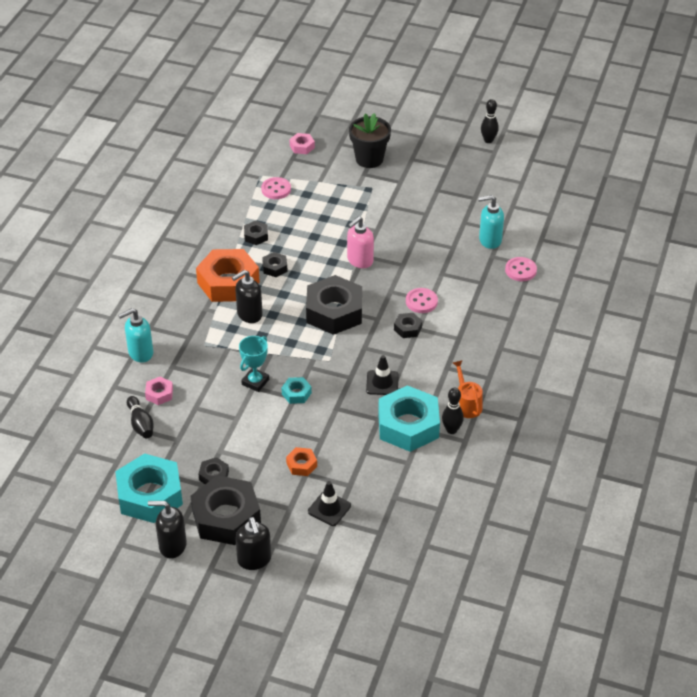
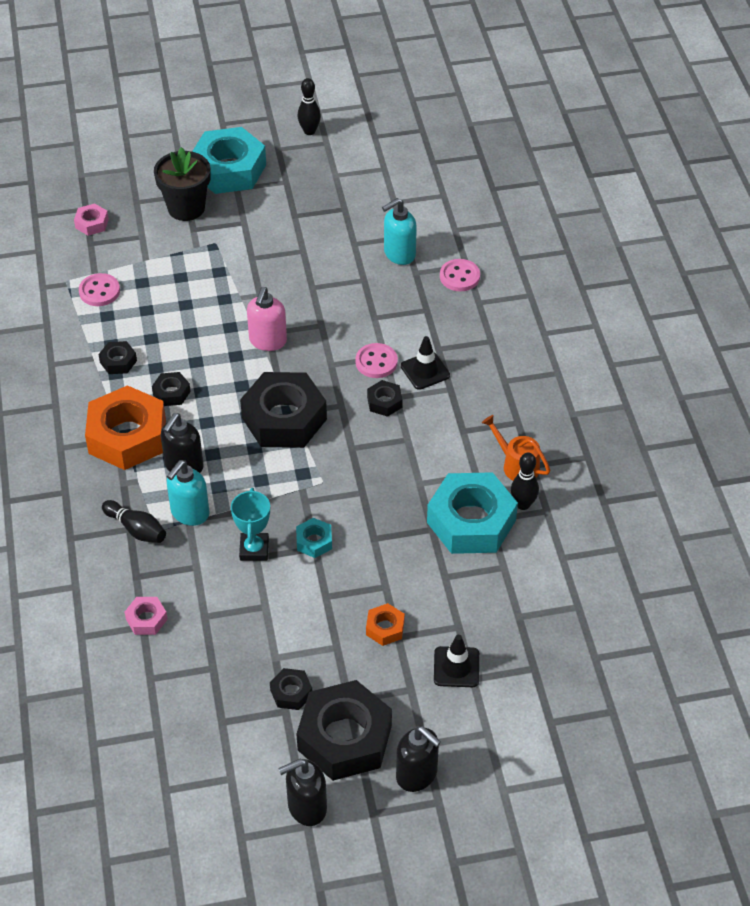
camera: 30 degrees left, 5 degrees up
(140, 353) = (83, 577): turquoise soap dispenser -> turquoise soap dispenser (189, 513)
(141, 424) = (152, 669): black bowling pin -> black bowling pin (136, 529)
(150, 495) = (231, 756): turquoise nut -> turquoise nut (229, 169)
(382, 383) = (404, 482): black traffic cone -> black traffic cone (425, 371)

